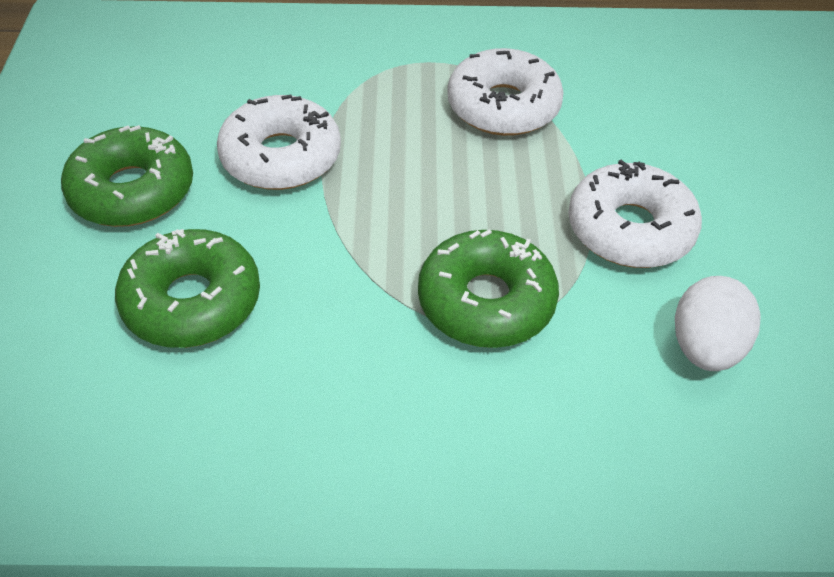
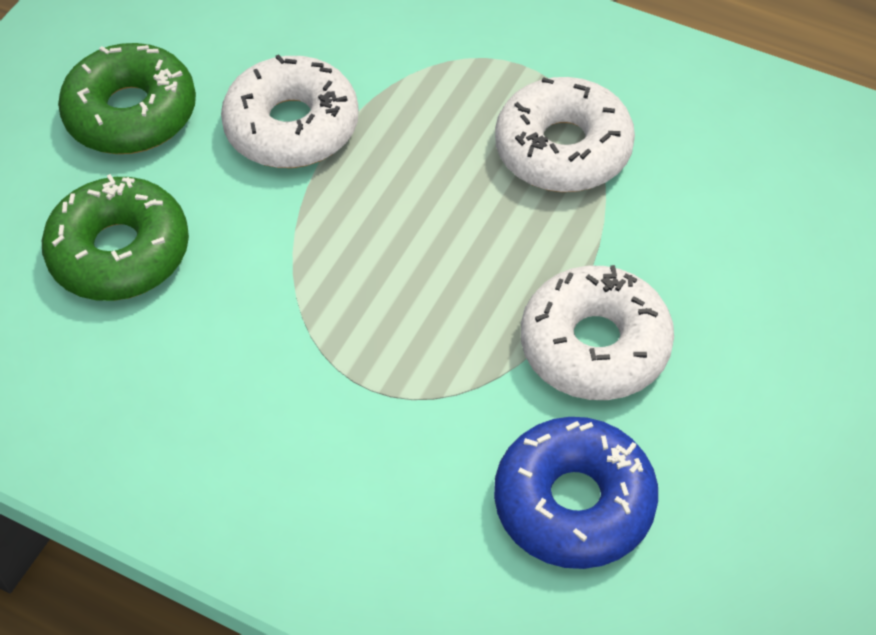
camera: 30 degrees right, 5 degrees up
(486, 301) = (389, 364): green donut -> none
(705, 348) = (574, 503): white egg -> blue donut

